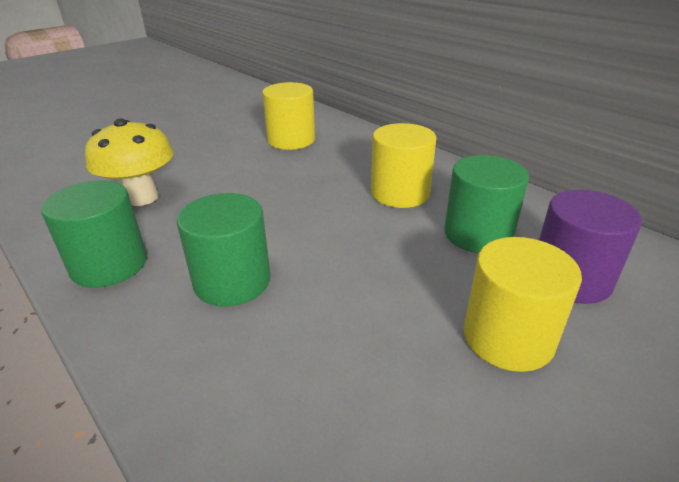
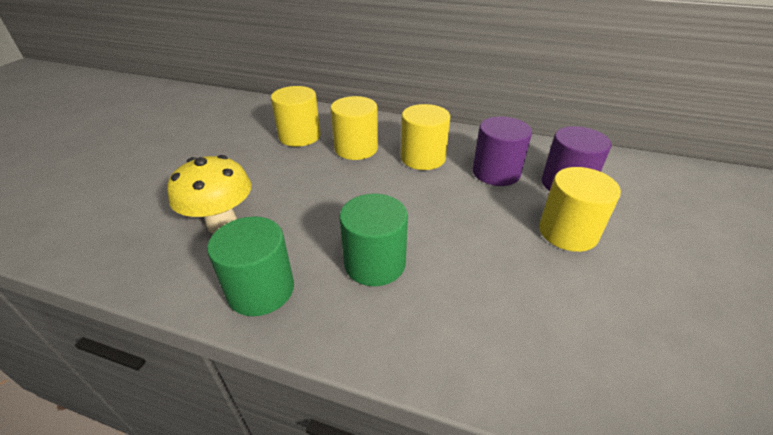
camera: 30 degrees left, 5 degrees up
(335, 165) = (356, 148): none -> yellow cylinder
(478, 234) = (496, 172): green cylinder -> purple cylinder

